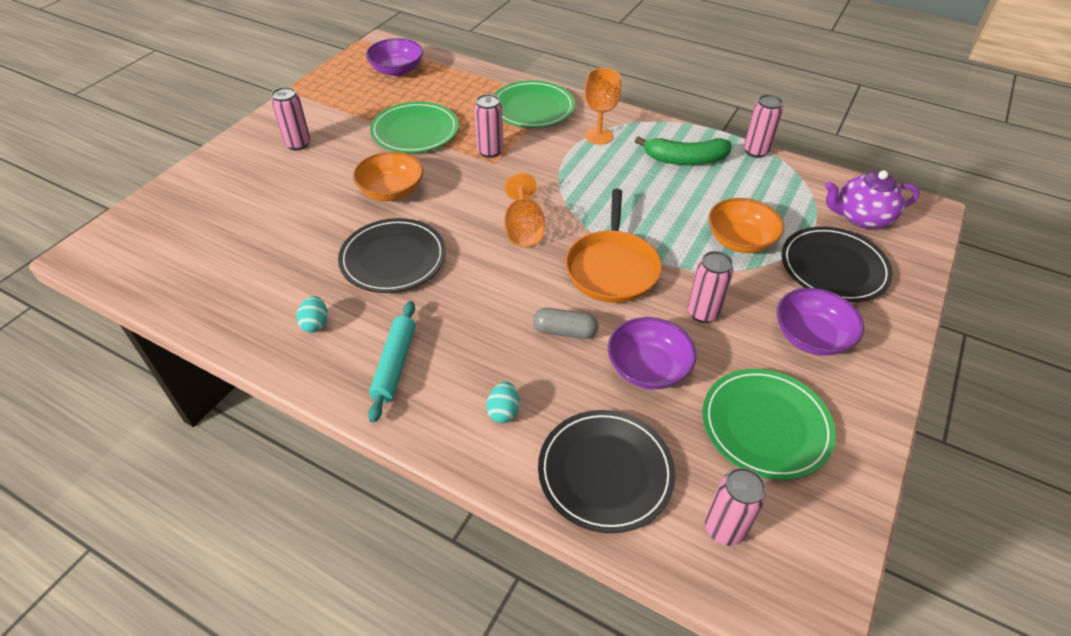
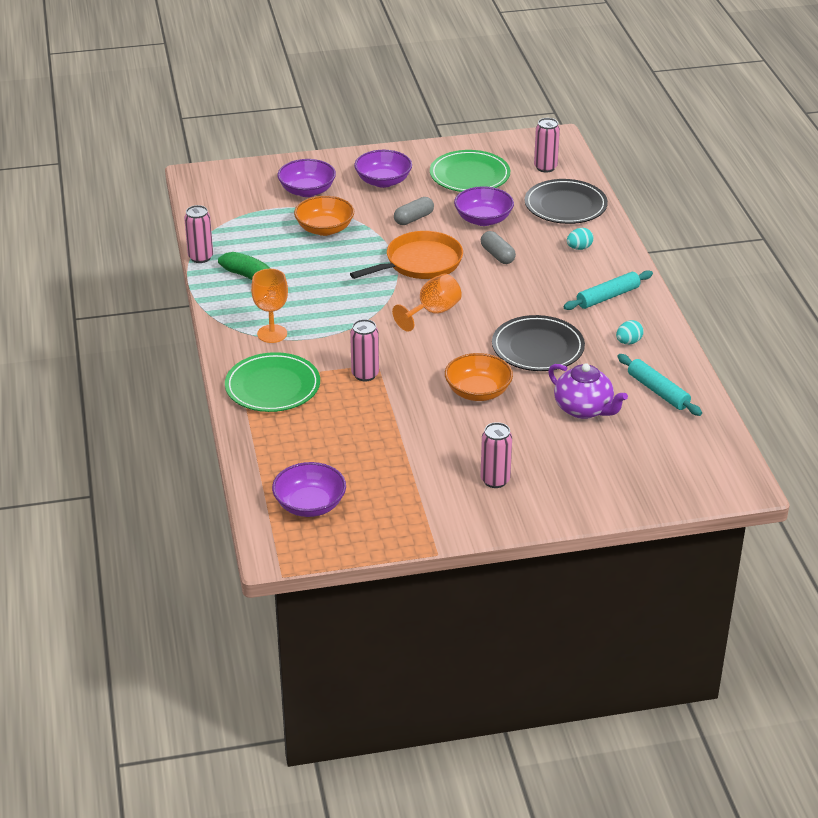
camera: 130 degrees left, 10 degrees down
(235, 290) = (658, 391): none -> turquoise rolling pin
(415, 131) = (391, 429): green plate -> none
(703, 313) = (413, 218): pink can -> grey capsule
(833, 267) = (307, 191): black plate -> purple bowl
(861, 217) = (236, 195): purple teapot -> purple teapot (584, 409)

